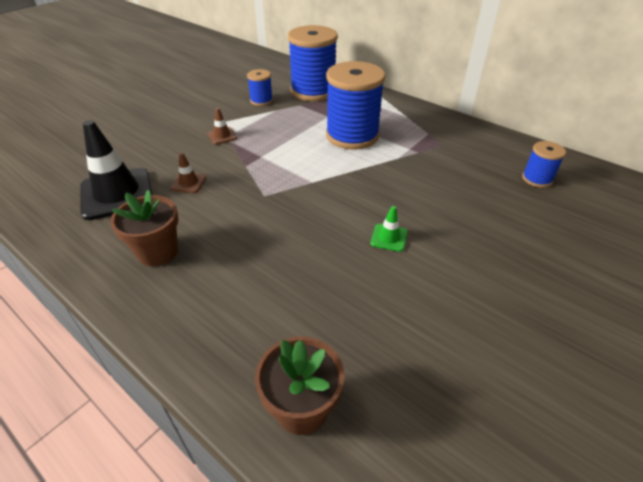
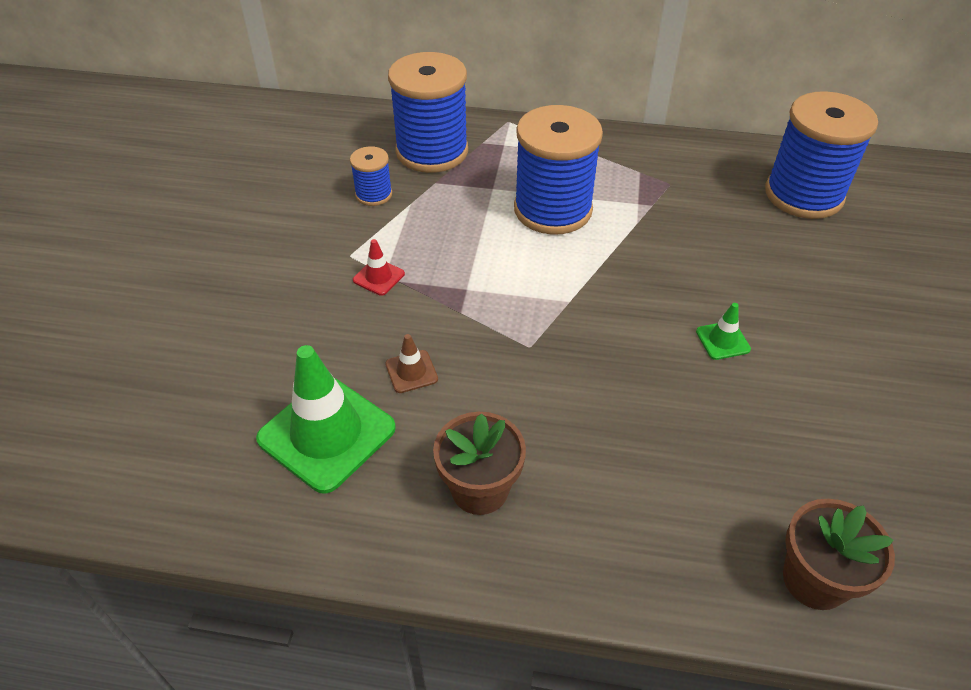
camera: 30 degrees left, 5 degrees up
(117, 194) = (327, 433): black traffic cone -> green traffic cone
(222, 136) = (378, 277): brown traffic cone -> red traffic cone
(537, 179) = (803, 195): blue spool -> blue spool, size x2.08

